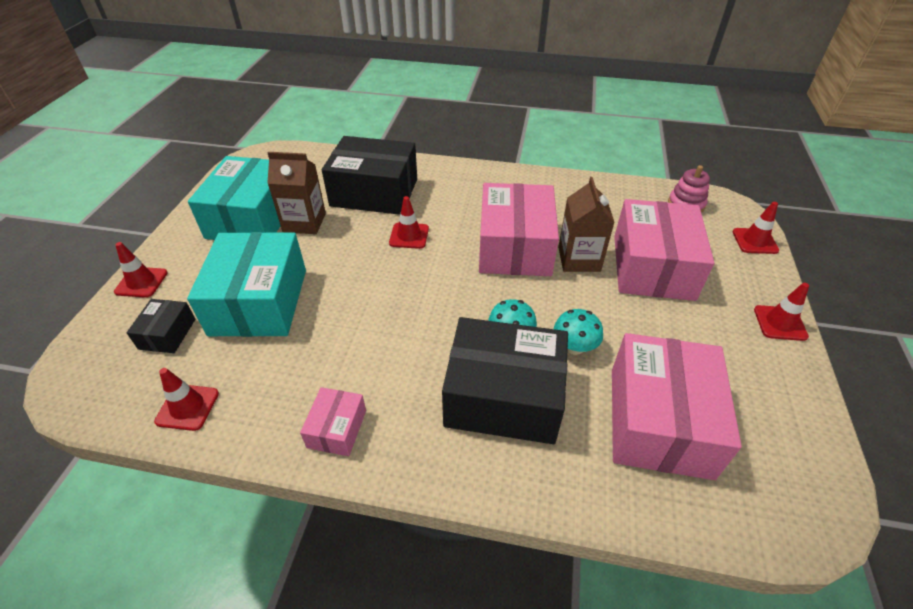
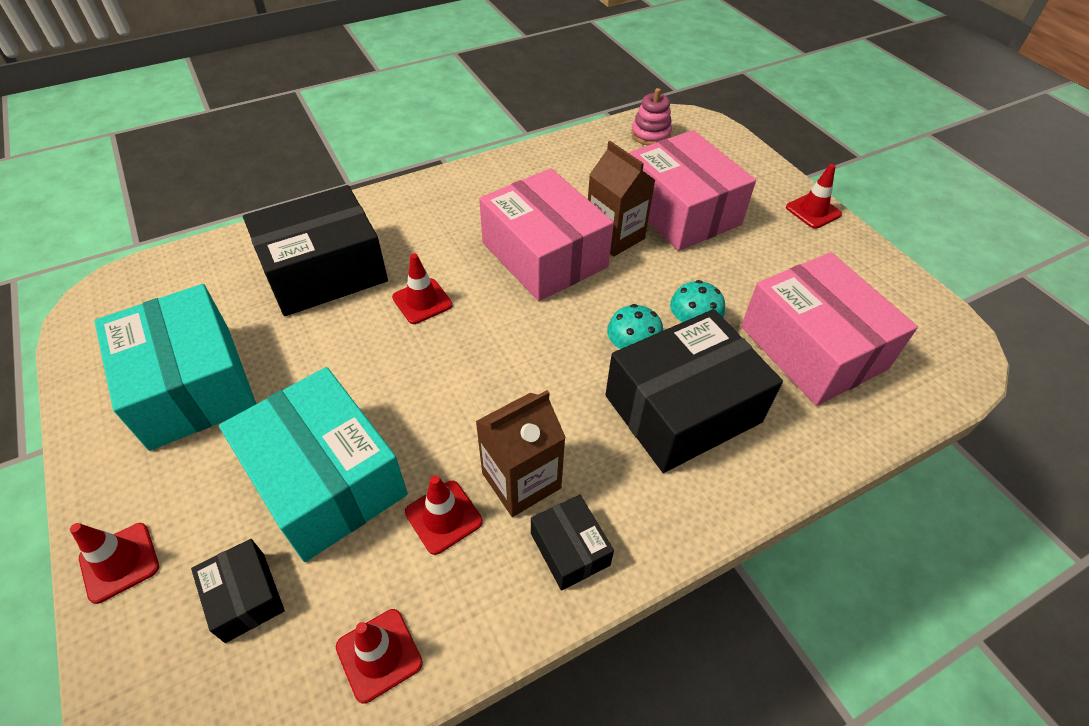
camera: 40 degrees left, 5 degrees up
(304, 222) = (273, 353): brown carton -> brown carton (521, 480)
(337, 429) = (569, 549): pink box -> black box
(754, 241) = (733, 145): red traffic cone -> red traffic cone (443, 517)

